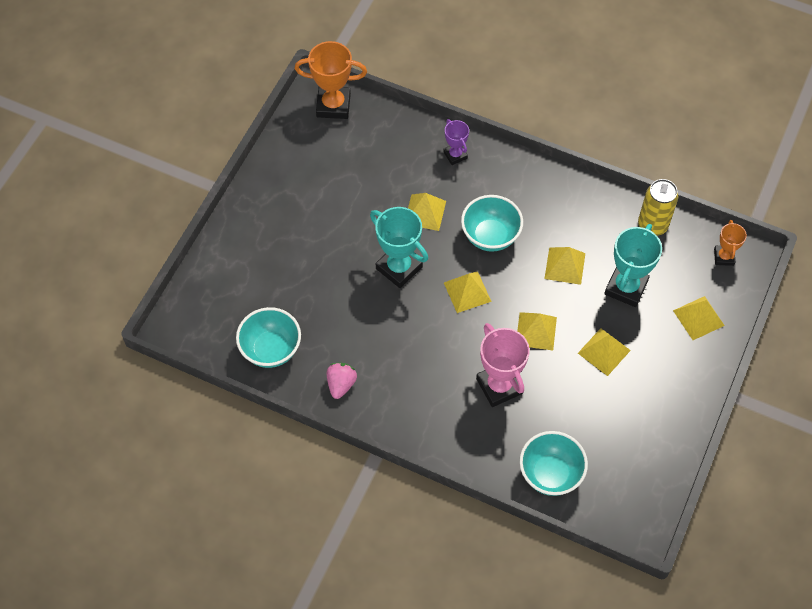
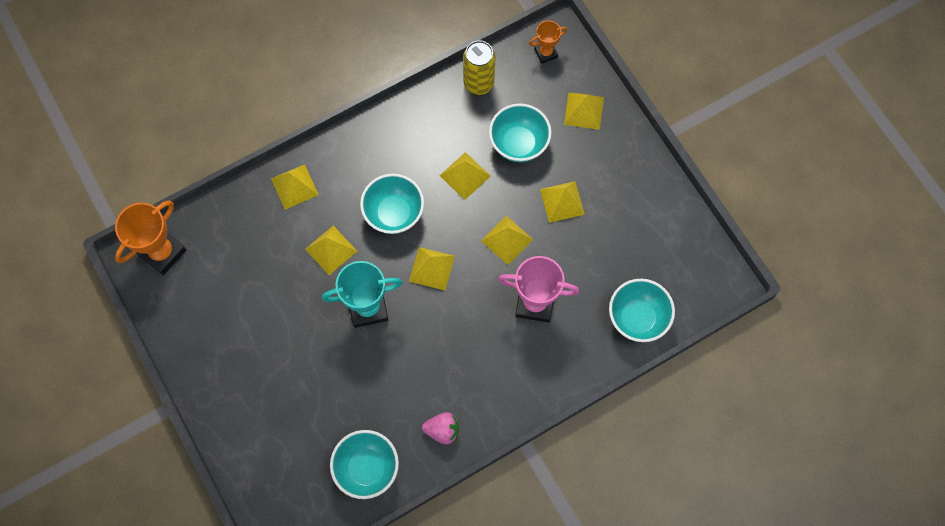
camera: 55 degrees left, 10 degrees up
(341, 384) = (442, 430): pink strawberry -> pink strawberry turned 135 degrees clockwise
(455, 155) = (294, 186): purple trophy -> yellow pyramid
(626, 287) = (519, 144): turquoise trophy -> turquoise bowl
(724, 257) = (545, 53): orange trophy -> orange trophy turned 60 degrees counterclockwise

